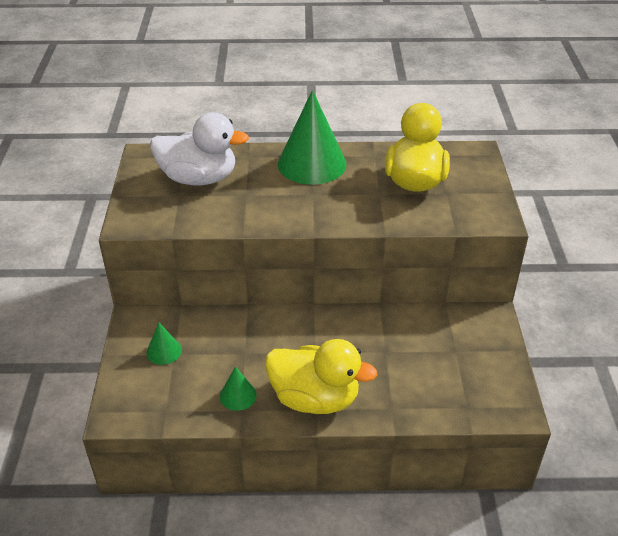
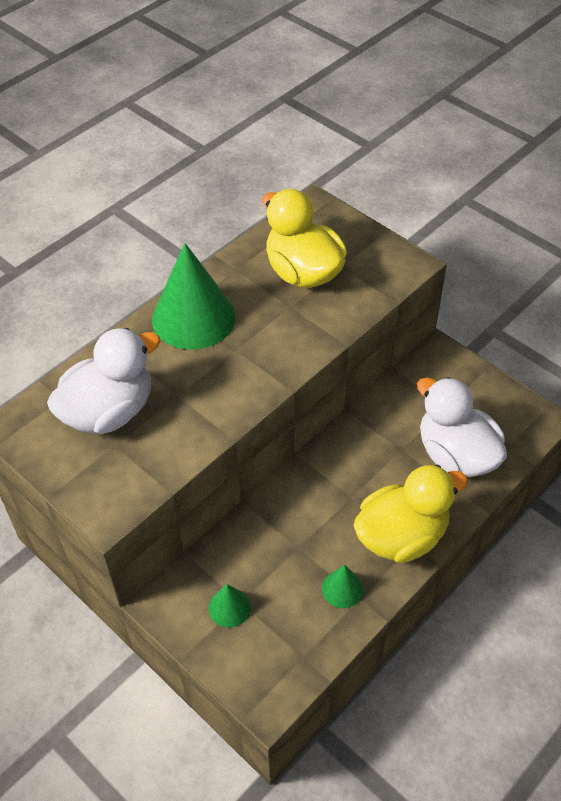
camera: 45 degrees left, 10 degrees up
(419, 383) = (456, 455): none -> white duck

